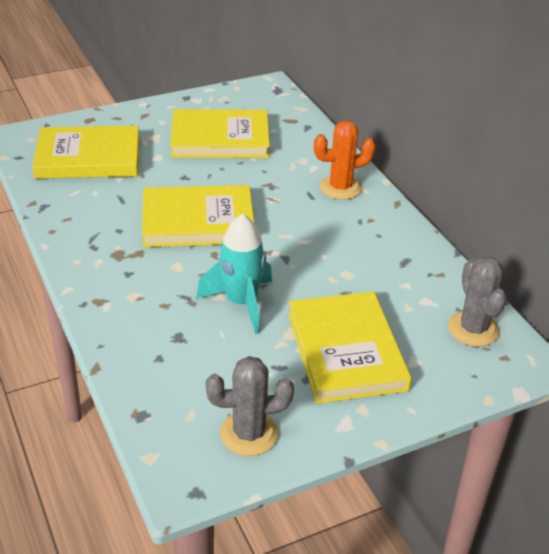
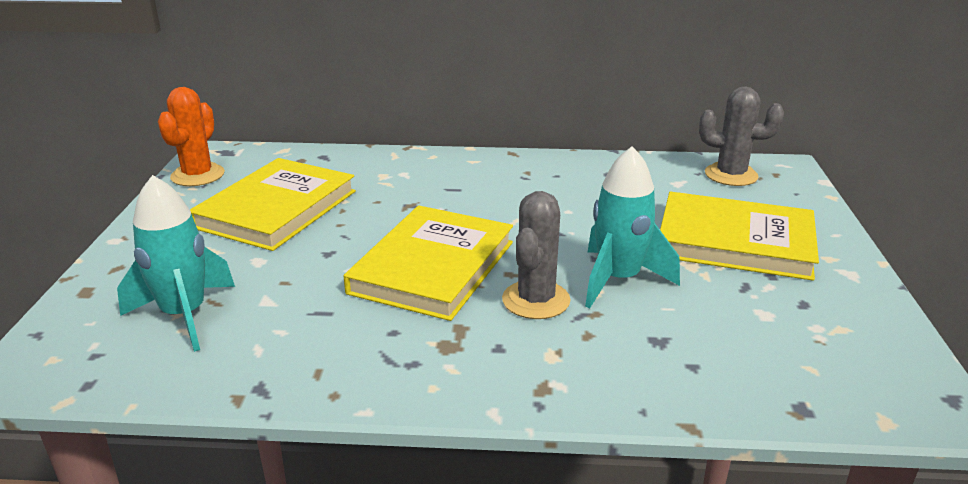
camera: 60 degrees left, 10 degrees down
(88, 157) = (184, 315): yellow book -> turquoise rocket
(249, 434) = (854, 335): grey cactus -> grey cactus (536, 300)
(340, 187) = (457, 170): orange cactus -> orange cactus (198, 175)

